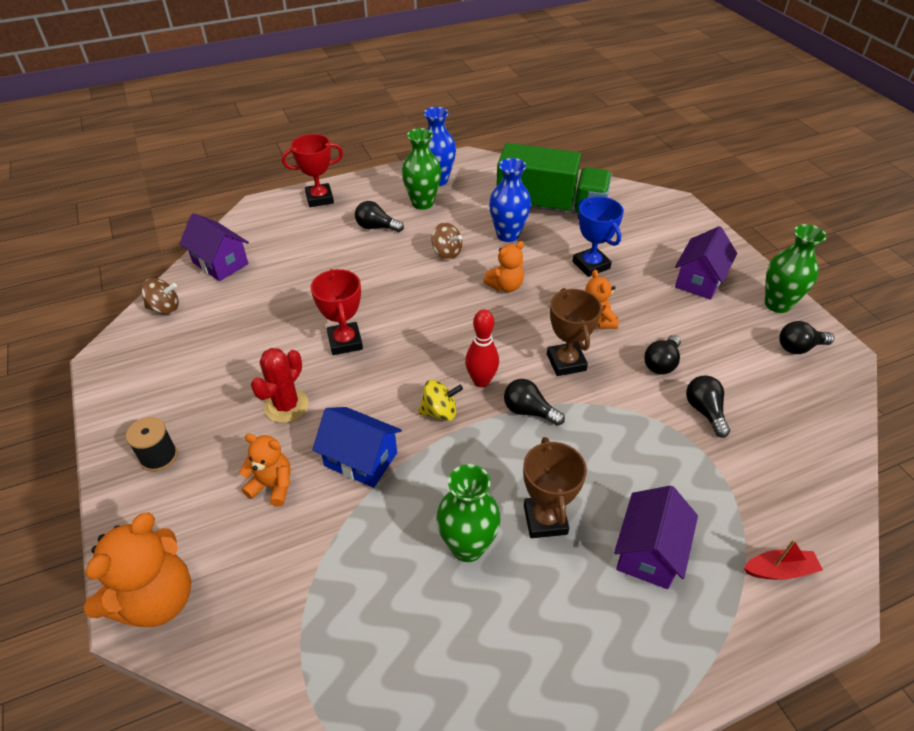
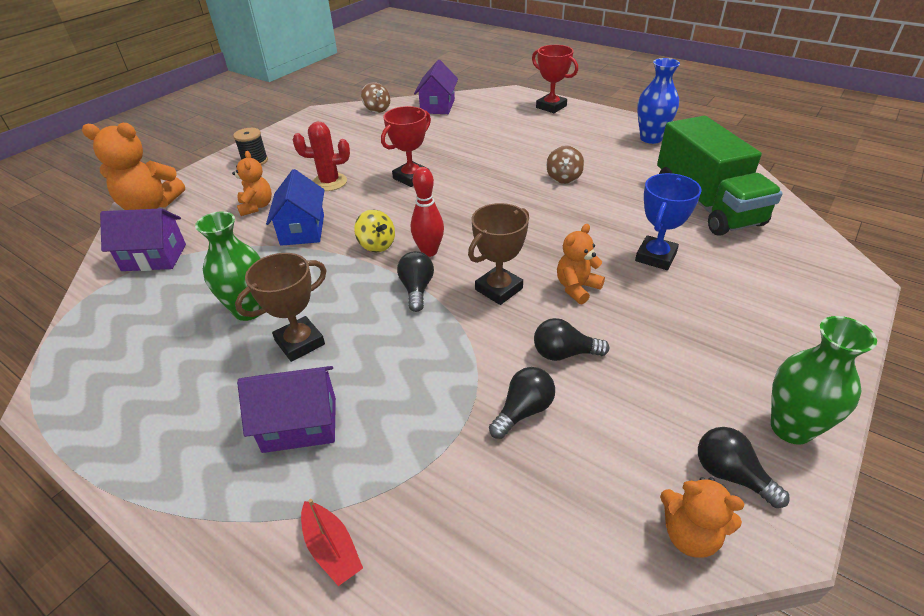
camera: 60 degrees right, 5 degrees down
(376, 227) = (551, 139): black light bulb -> none
(422, 203) = (610, 144): green vase -> none
(505, 286) = (559, 221): orange teddy bear -> orange teddy bear (689, 535)
(508, 235) = (630, 196): blue vase -> none
(699, 280) = (739, 341): purple house -> purple house (154, 257)

